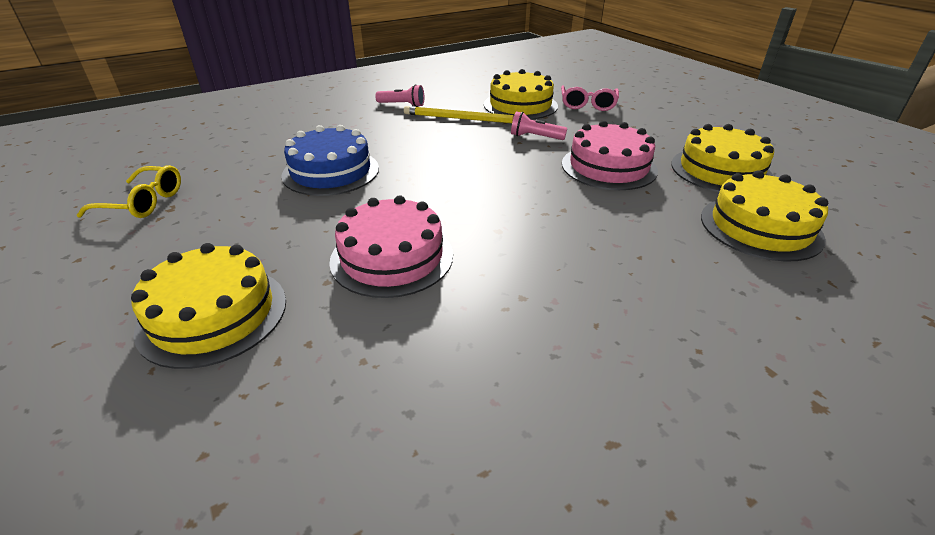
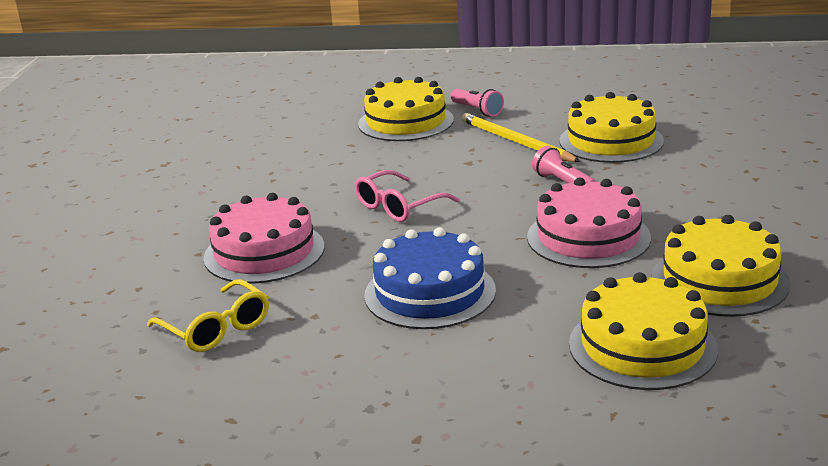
camera: 40 degrees right, 10 degrees down
(143, 203) = (153, 154): yellow glasses -> yellow glasses (216, 328)
(213, 314) = (108, 249): yellow cake -> yellow cake (406, 122)
(331, 171) = (315, 165): blue cake -> blue cake (430, 293)
(588, 105) = (700, 160): pink glasses -> pink glasses (398, 207)

